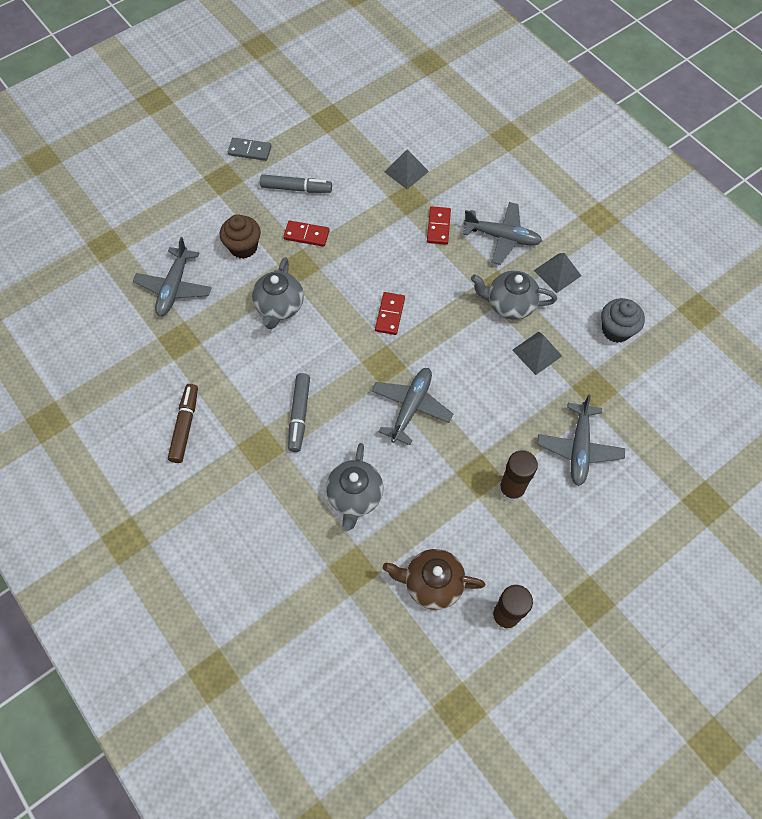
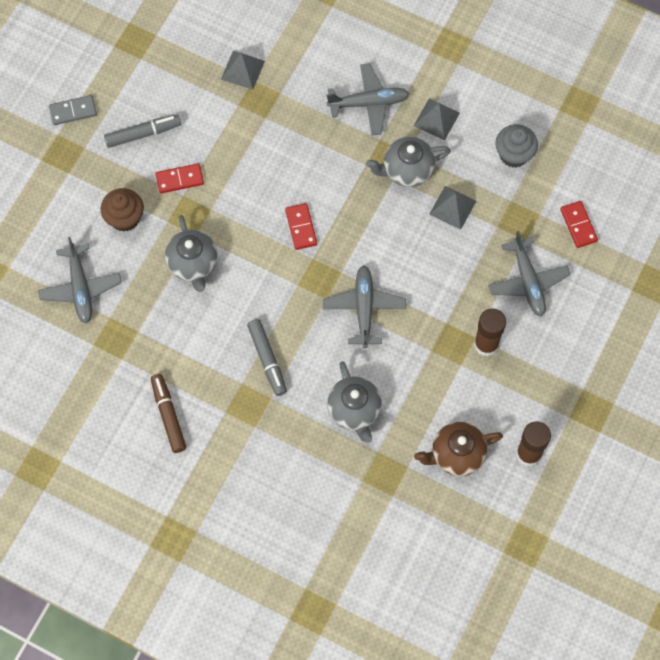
camera: 25 degrees left, 5 degrees up
(438, 227) = (303, 117): red domino -> red domino (578, 225)

